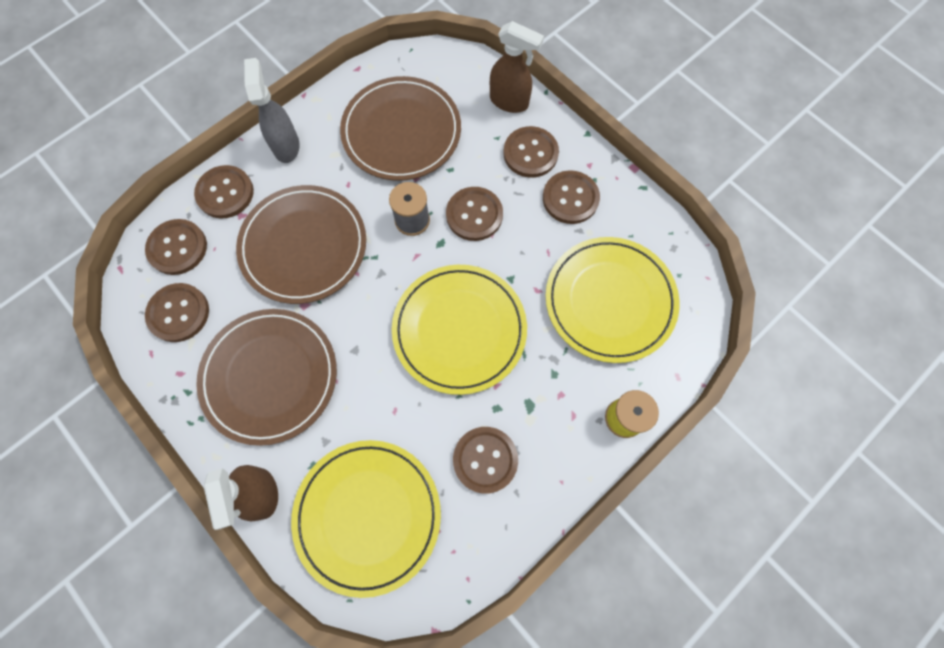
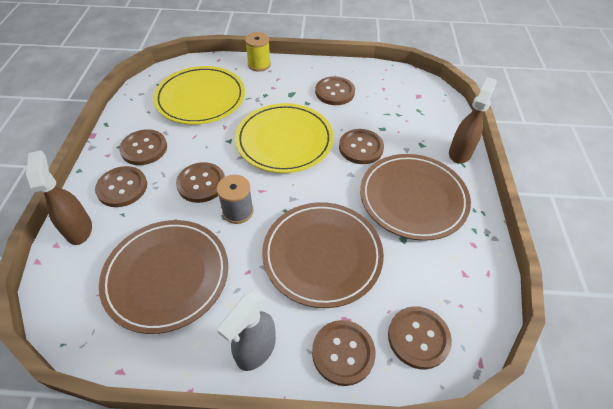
camera: 135 degrees left, 20 degrees down
(178, 313) = (450, 284): brown button -> brown button (361, 147)
(368, 515) = (410, 111): yellow plate -> none

